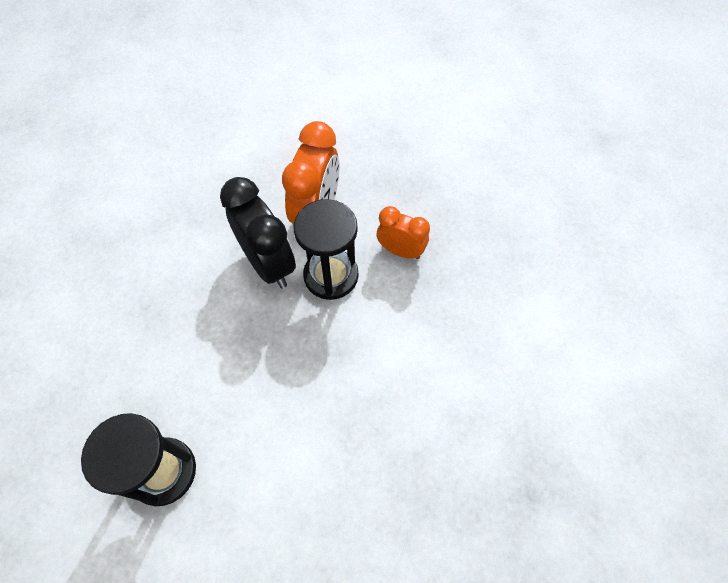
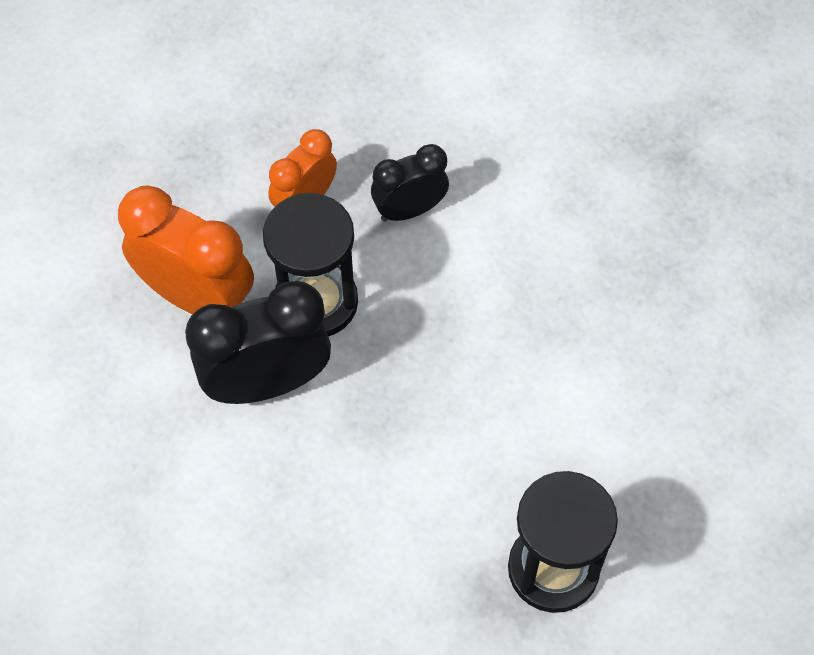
camera: 75 degrees left, 0 degrees up
(415, 313) = (409, 210): none -> black clock

